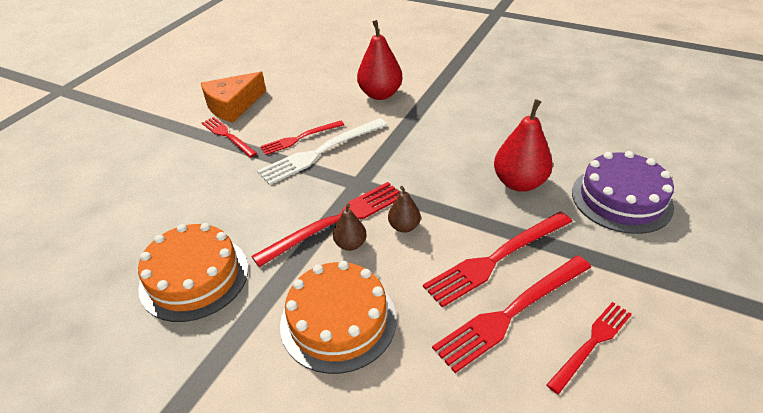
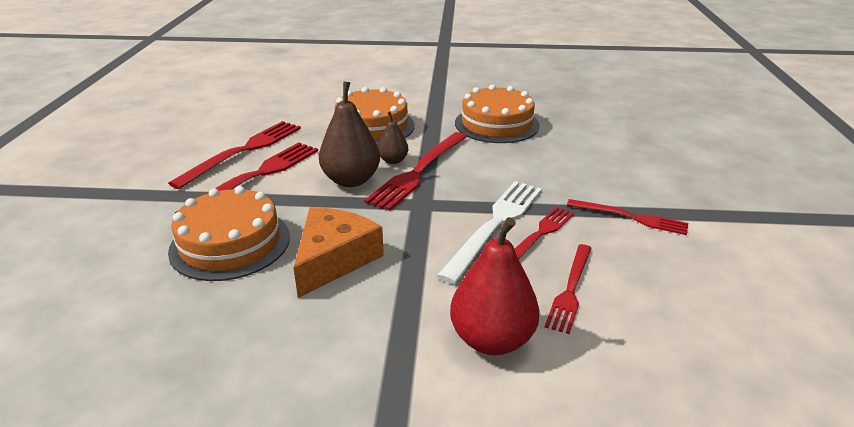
camera: 155 degrees right, 10 degrees down
(233, 105) = (692, 258): orange cheese -> orange cheese (334, 259)
(404, 226) = (351, 180): brown pear -> brown pear, size x1.85
(519, 183) = (230, 243): red pear -> orange cake
(592, 343) = (184, 149): red fork -> red fork (570, 289)
(621, 199) = (102, 252): purple cake -> none

